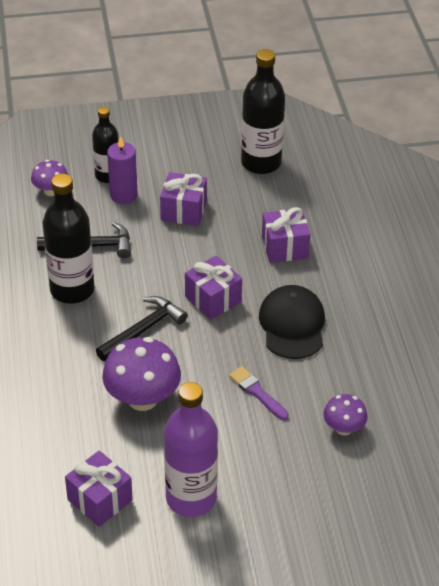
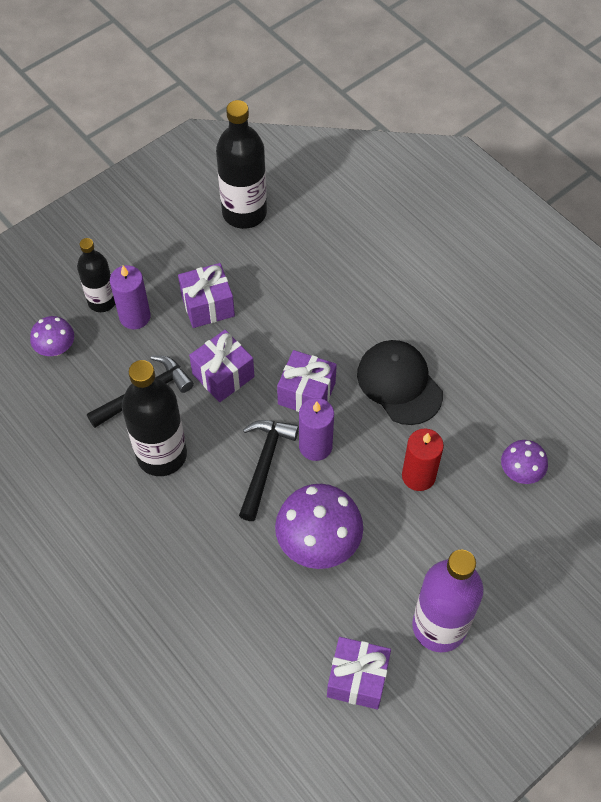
camera: 30 degrees left, 15 degrees up
(191, 336) = (315, 446): none -> purple candle
(257, 392) = (418, 476): purple brush -> red candle
(284, 247) = (333, 299): purple gift -> purple gift (223, 375)

